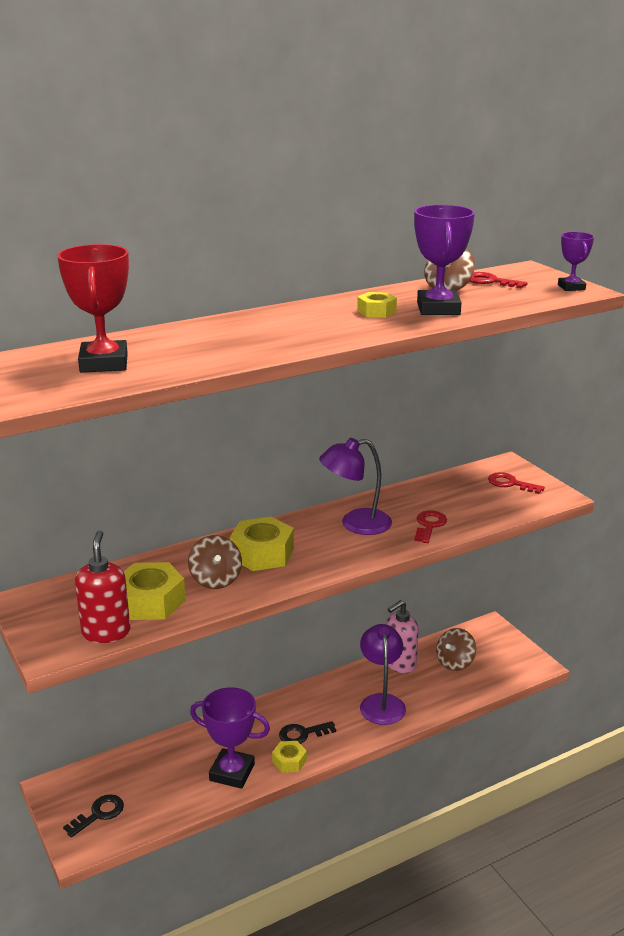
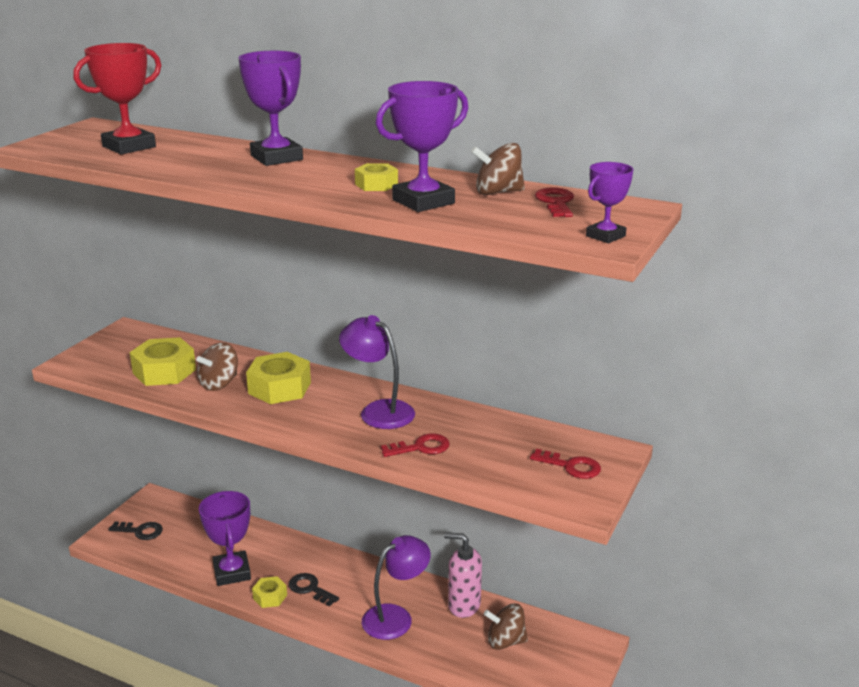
camera: 55 degrees right, 0 degrees up
(106, 632) = (109, 371): red soap dispenser -> none
(248, 323) = (276, 158): none -> purple trophy
(510, 484) = (571, 466): red key -> red key turned 120 degrees clockwise

